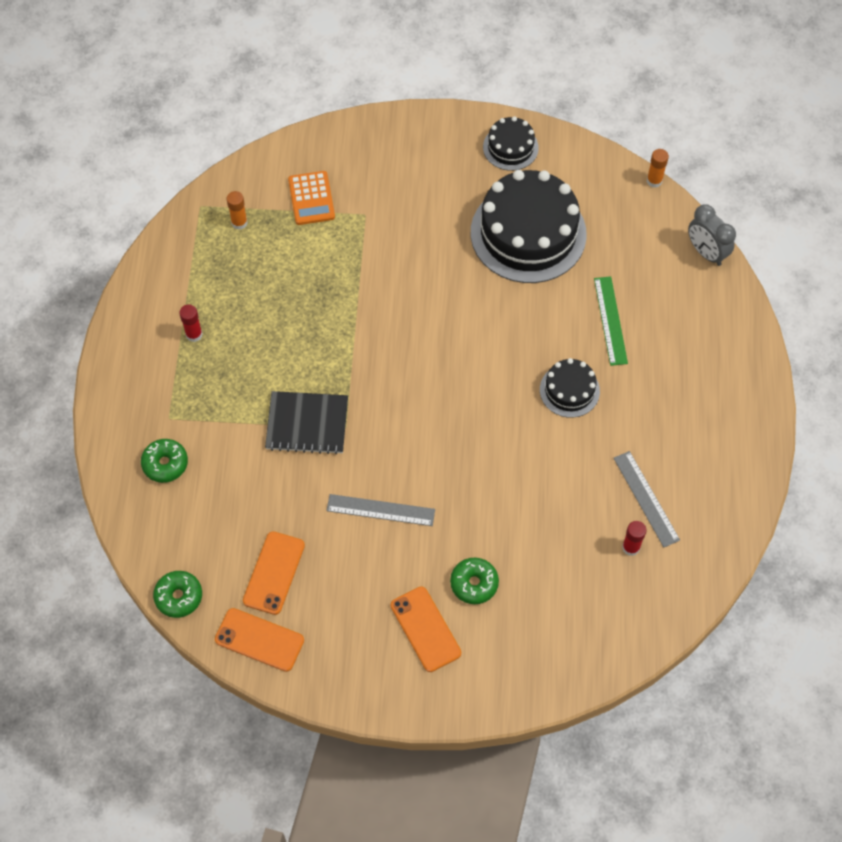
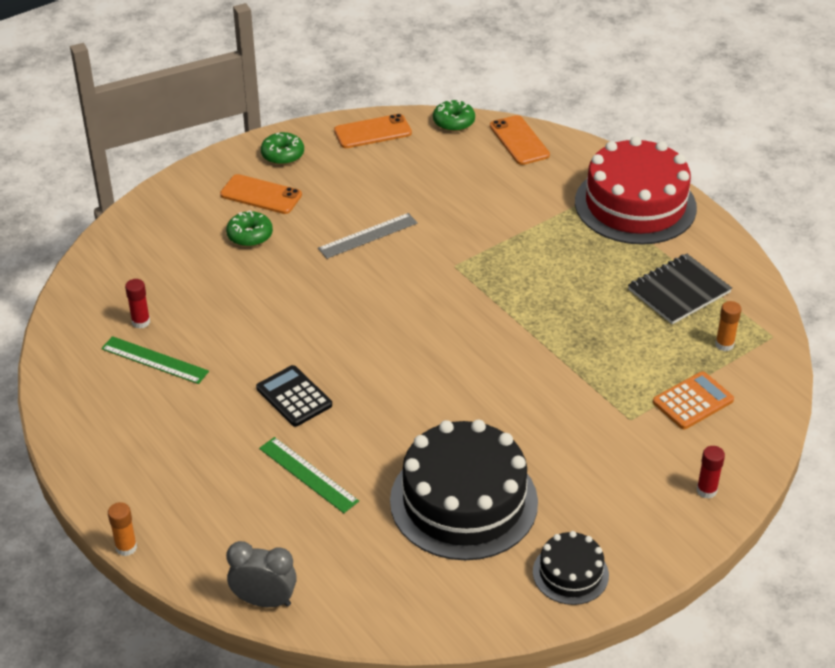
camera: 140 degrees right, 20 degrees down
(146, 385) = (635, 205): none -> red cake
(165, 464) = (557, 174): green donut -> green donut (282, 155)
(194, 334) = (646, 252): red glue stick -> red glue stick (706, 490)
(274, 573) = (404, 165): orange phone -> orange phone (519, 140)
(307, 424) = (486, 251): black notebook -> black notebook (679, 291)
(311, 198) = (693, 401): orange calculator -> orange calculator turned 105 degrees clockwise
(569, 390) = (294, 397): black cake -> black calculator
(646, 498) = (154, 360): grey ruler -> green ruler
(654, 181) = (386, 642): orange glue stick -> orange glue stick (126, 547)

